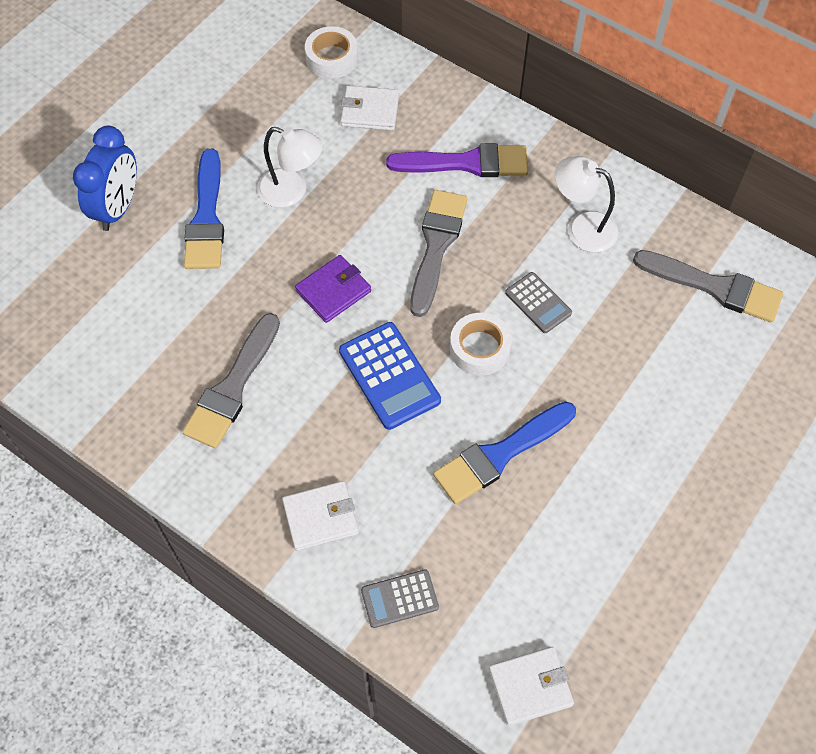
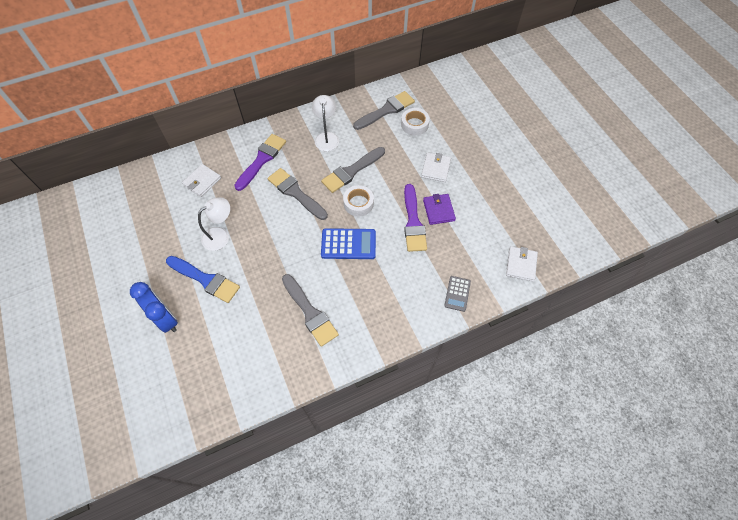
camera: 60 degrees left, 0 degrees up
(320, 517) = (401, 306): white wallet -> white wallet (435, 168)
(332, 58) = (158, 182): white tape -> white tape (414, 124)
(333, 291) = (288, 245): purple wallet -> purple wallet (438, 210)
(499, 455) = (413, 222): blue brush -> purple brush
(538, 303) = (351, 171): grey calculator -> grey brush
(582, 227) = (326, 137): white lamp -> white lamp turned 120 degrees clockwise

